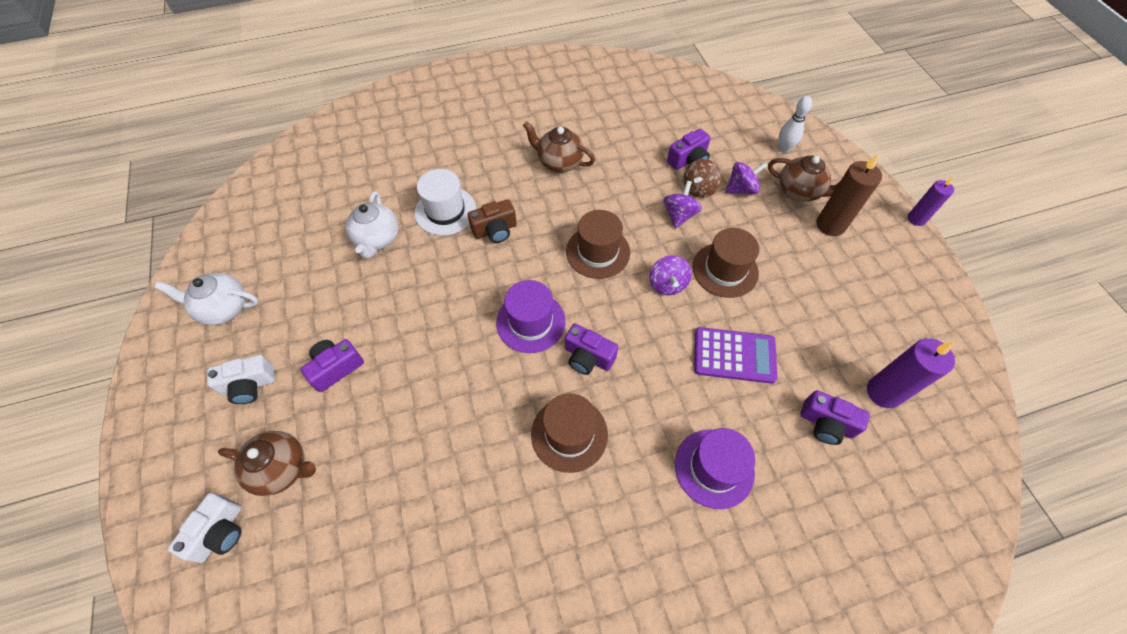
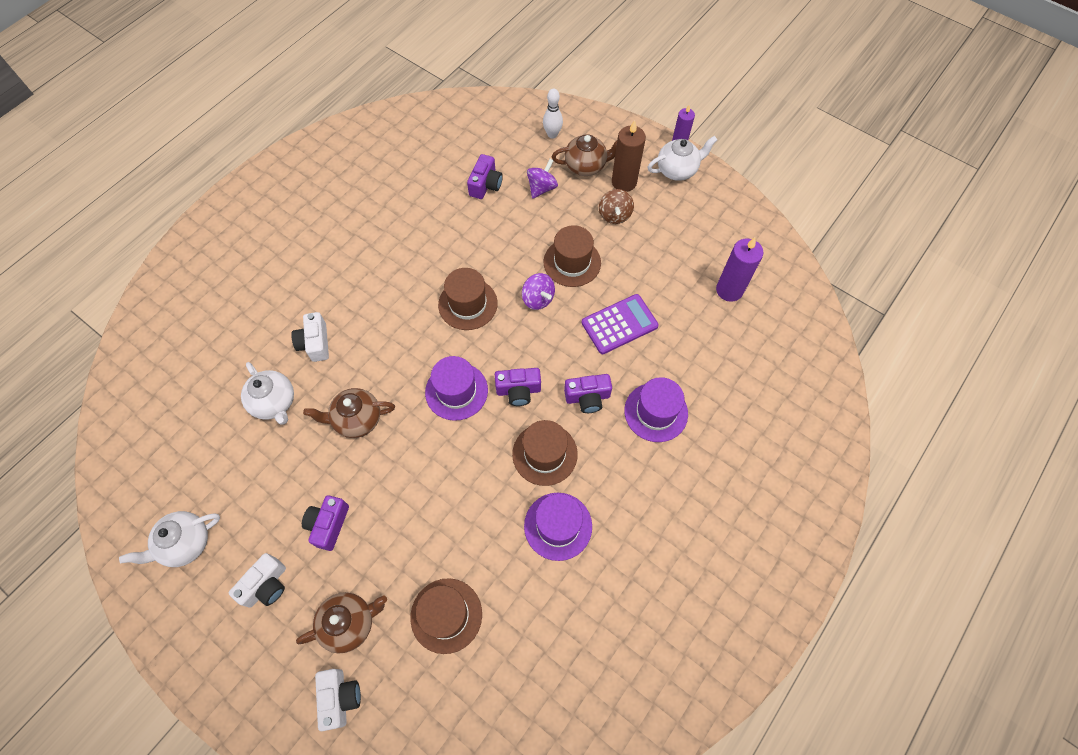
camera: 35 degrees left, 5 degrees up
(364, 526) = (446, 615): none -> brown hat
(445, 211) = (315, 343): white hat -> white camera
(495, 230) = (371, 335): brown camera -> none
(530, 515) = (558, 526): none -> purple hat
(559, 162) = (380, 245): brown teapot -> brown teapot (357, 419)
(679, 215) = (509, 237): purple spinning top -> none
(699, 189) = (510, 206): brown spinning top -> brown spinning top (614, 215)
(826, 424) = (707, 335): purple camera -> purple camera (587, 397)
(898, 242) = (677, 170): none -> white teapot

